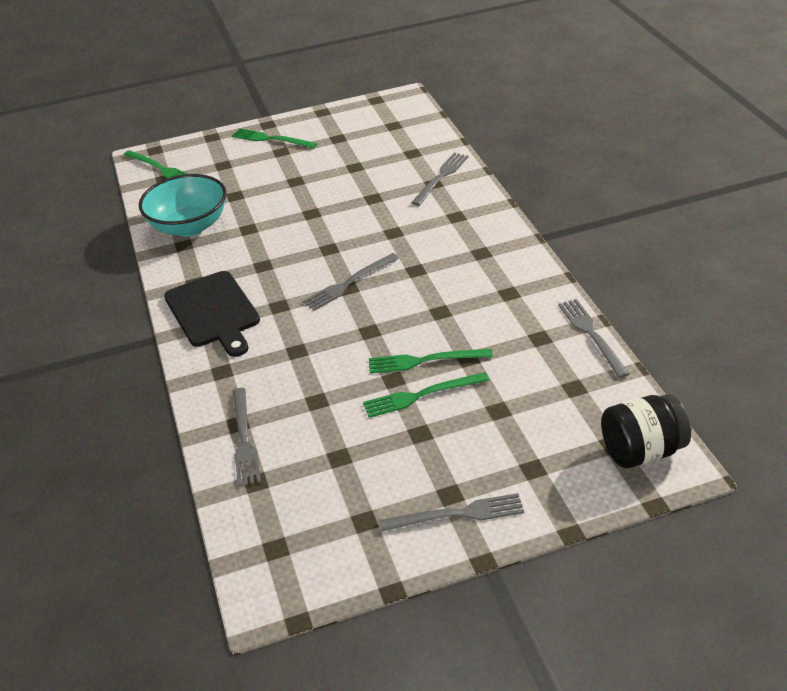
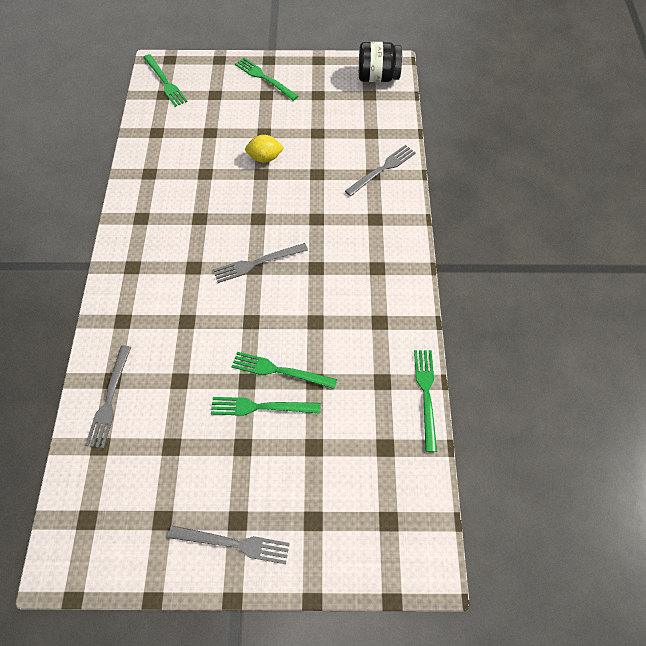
camera: 15 degrees right, 20 degrees up
(189, 226) = (161, 155): turquoise bowl -> none
(213, 312) = (142, 255): black cutting board -> none
(308, 200) = (265, 158): none -> yellow lemon
(591, 335) = (426, 395): grey fork -> green fork
(641, 451) = (408, 538): black jar -> black jar (378, 77)

